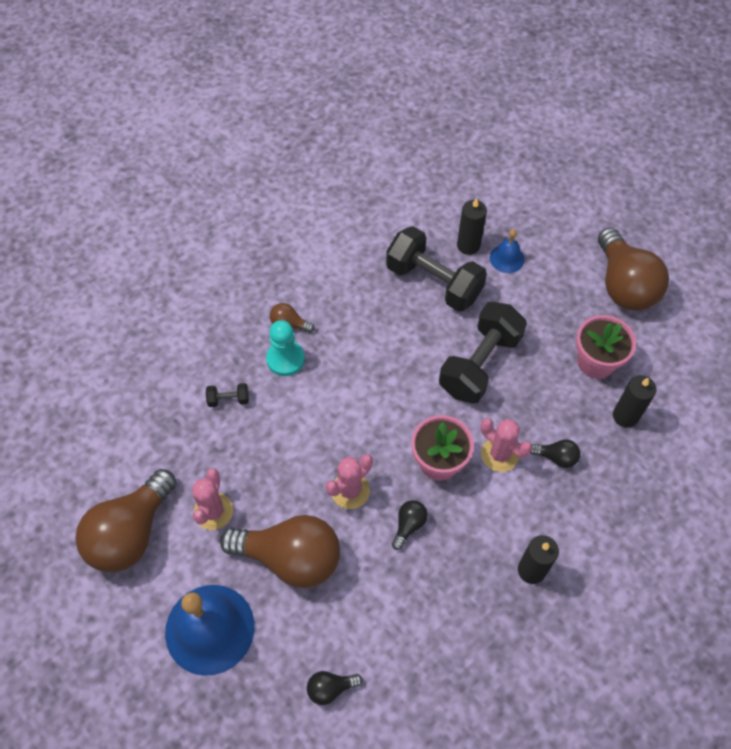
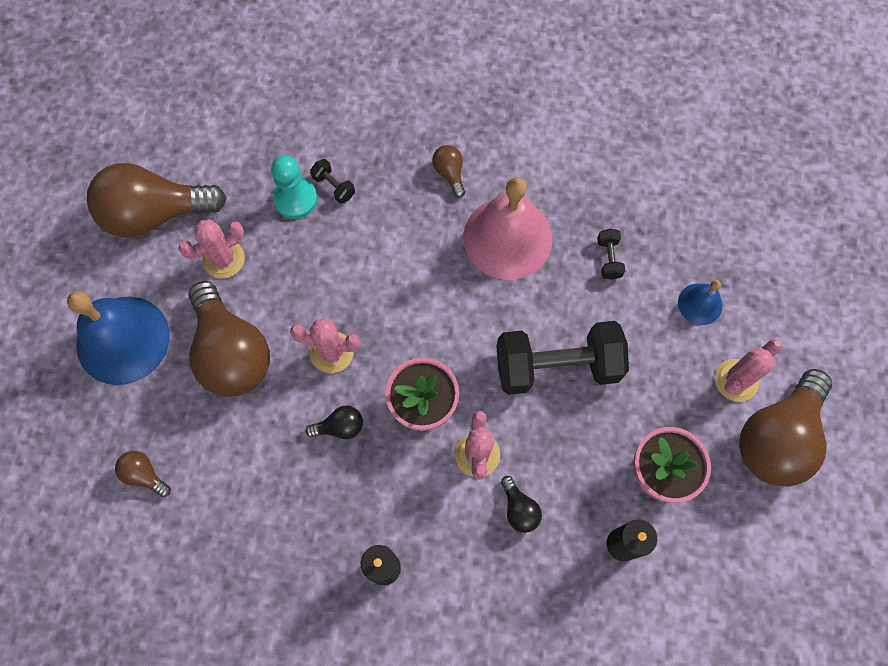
camera: 50 degrees right, 10 degrees up
(285, 359) = (412, 199): turquoise pawn -> turquoise pawn (295, 199)
(330, 688) = (144, 475): black light bulb -> brown light bulb
(367, 325) = (507, 238): none -> pink bell
(433, 282) = (609, 258): black dumbbell -> black dumbbell, size x0.40
(468, 245) = (680, 258): black candle -> none
(571, 277) = (736, 380): none -> pink cactus

